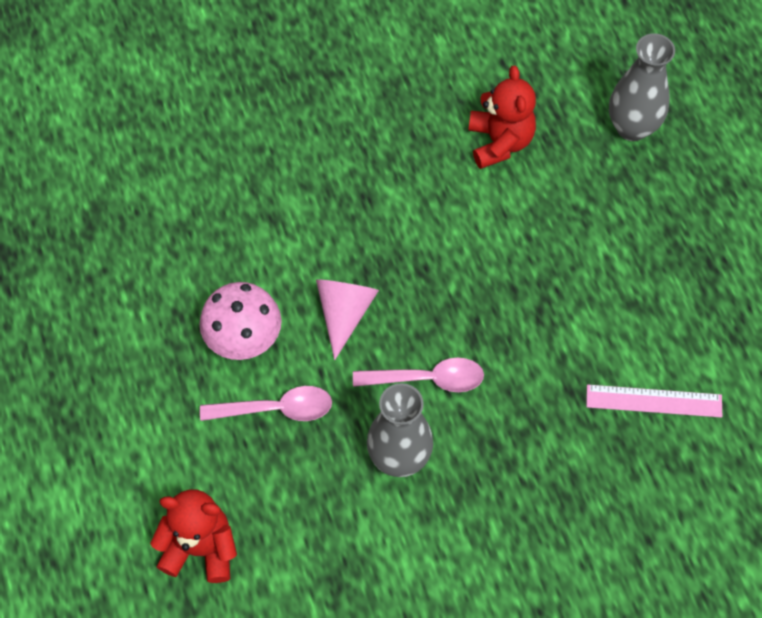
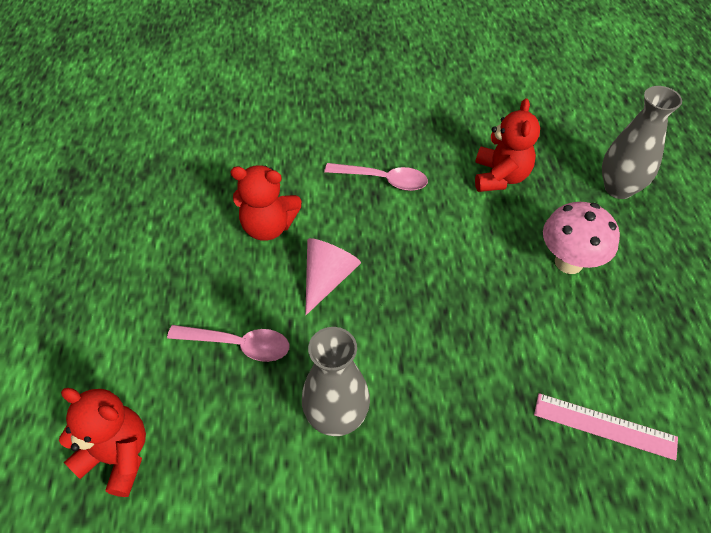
camera: 15 degrees right, 10 degrees down
(244, 341) = (233, 282): pink mushroom -> pink mushroom (568, 262)
(259, 266) = (268, 226): none -> red teddy bear
(427, 379) = (385, 351): pink spoon -> pink spoon (383, 180)

